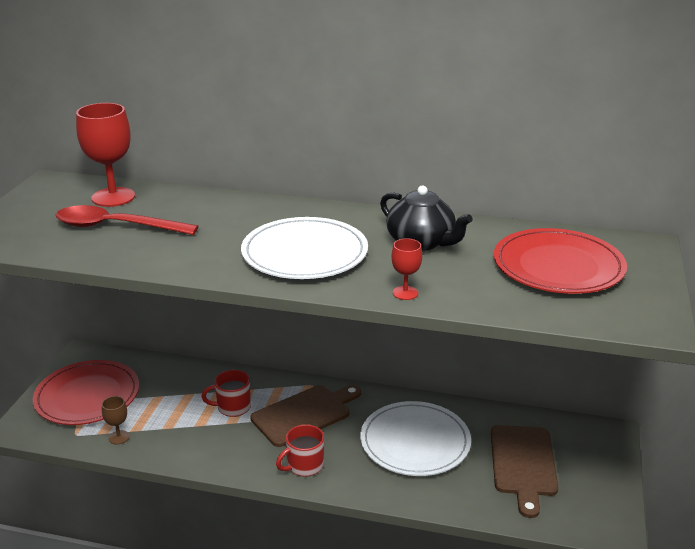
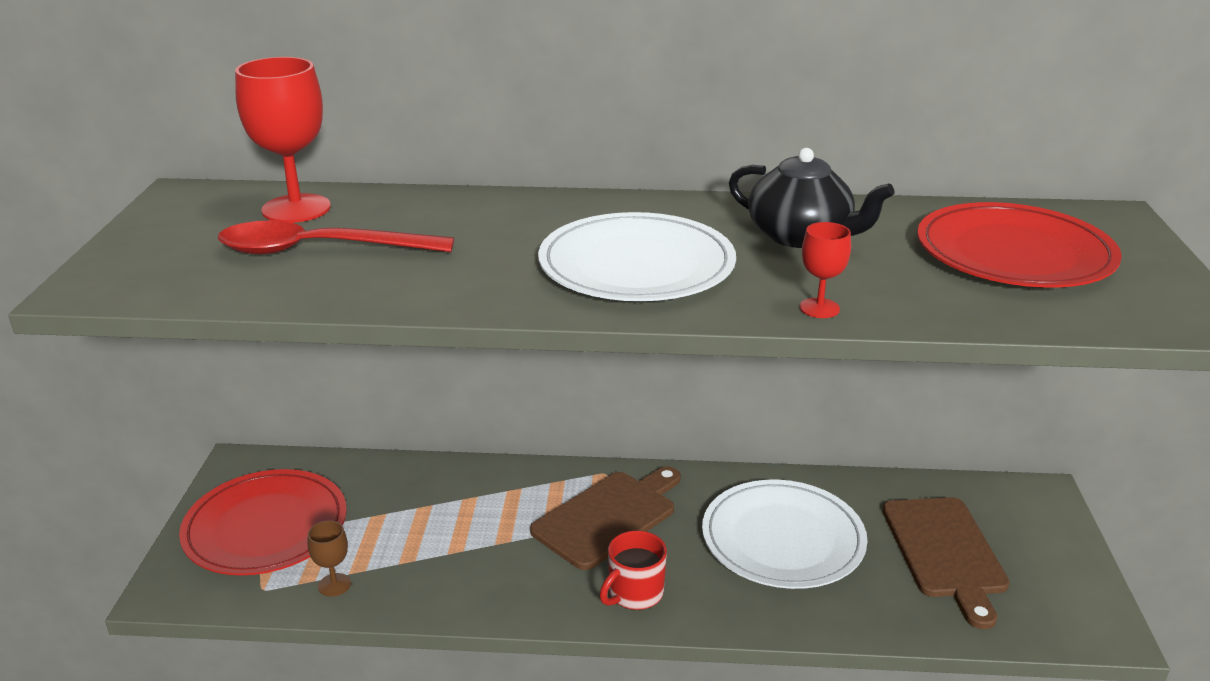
camera: 10 degrees left, 0 degrees up
(232, 407) = (498, 519): red mug -> none

